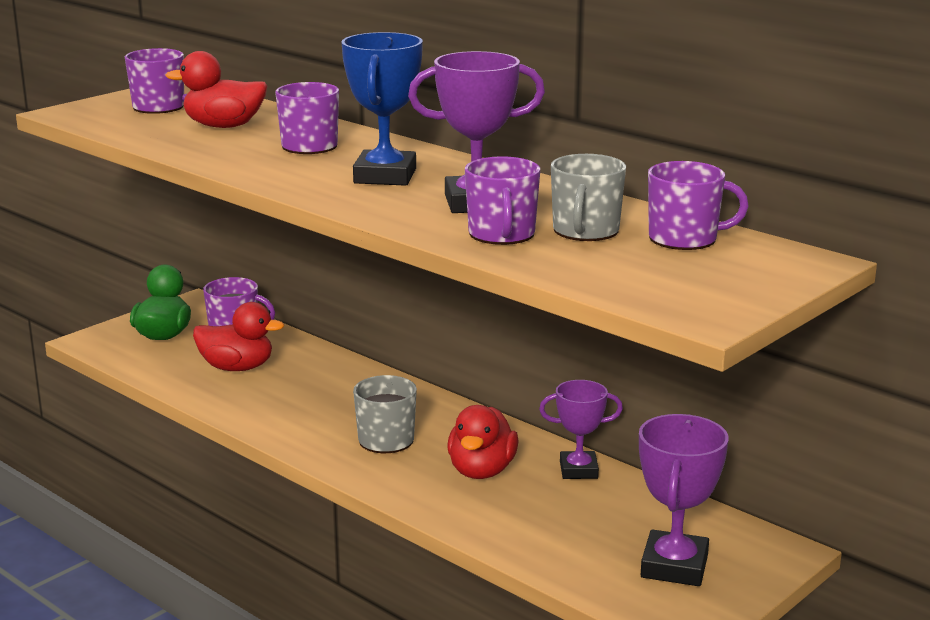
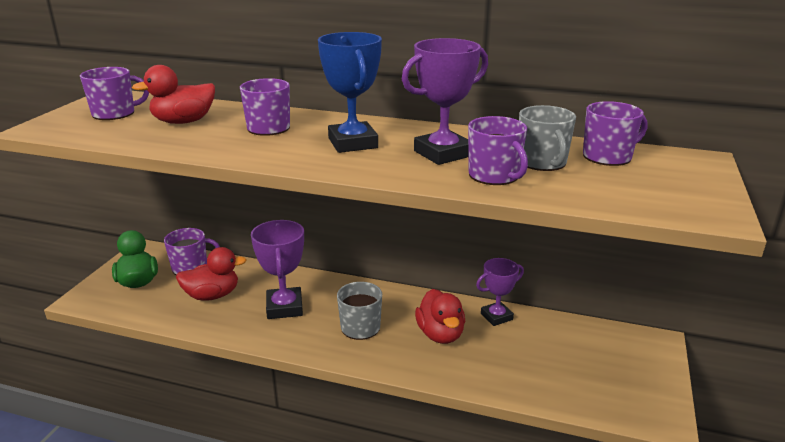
camera: 25 degrees left, 5 degrees up
(674, 566) = (613, 373): purple trophy -> purple trophy (284, 307)

